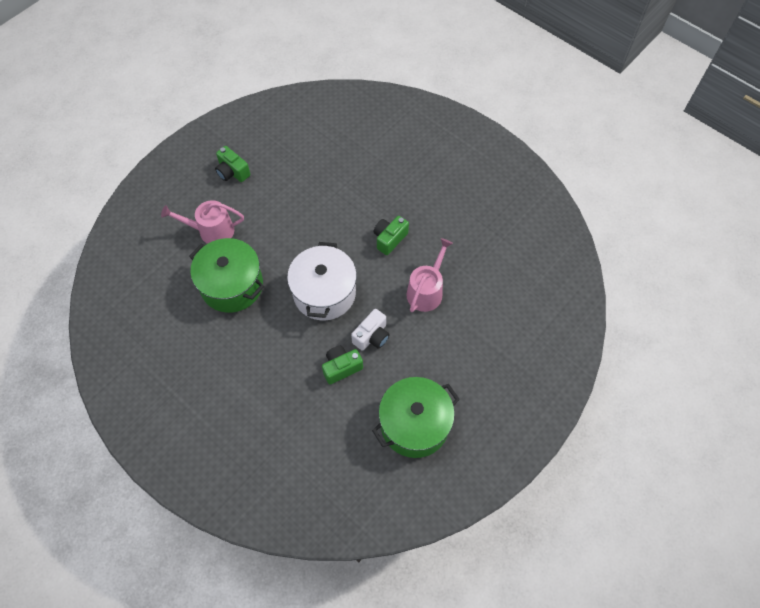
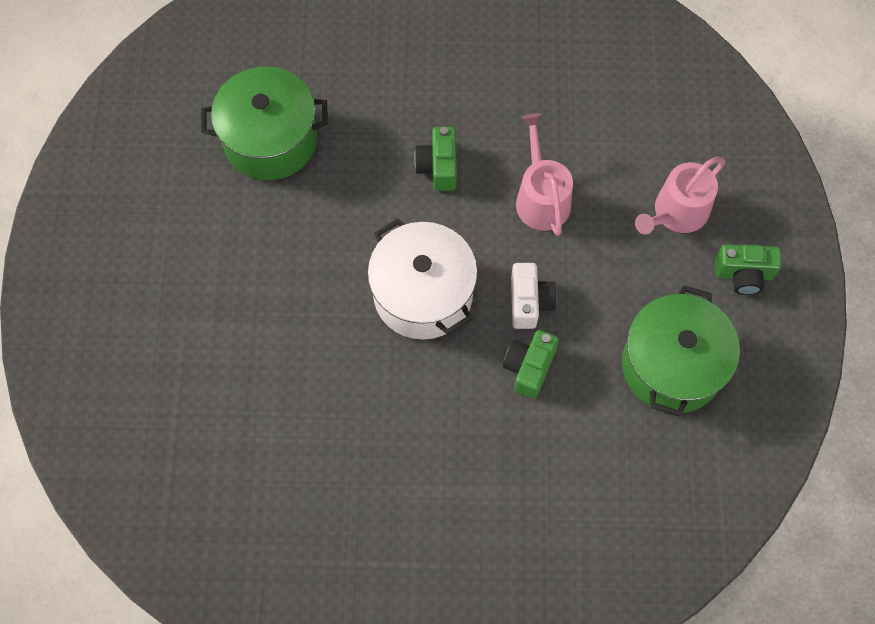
camera: 40 degrees left, 5 degrees up
(211, 231) = (200, 326): pink watering can -> pink watering can (676, 213)
(232, 172) = (150, 228): green camera -> green camera (743, 274)
(232, 285) = (297, 374): green pot -> green pot (270, 140)

